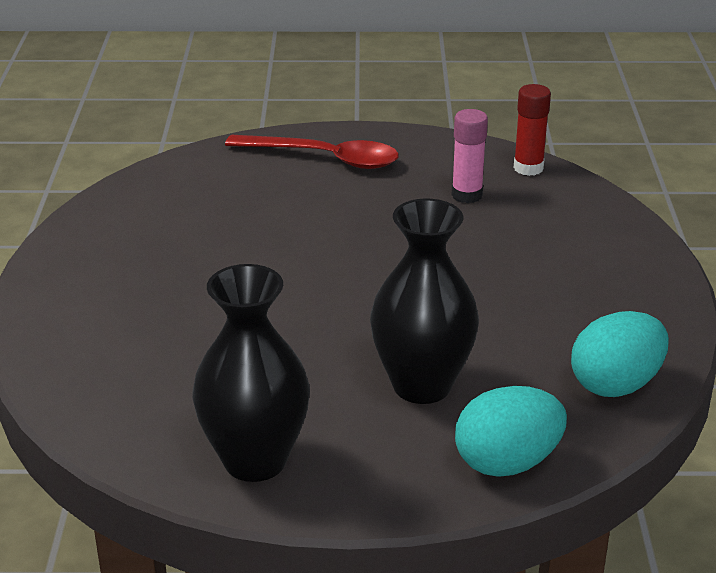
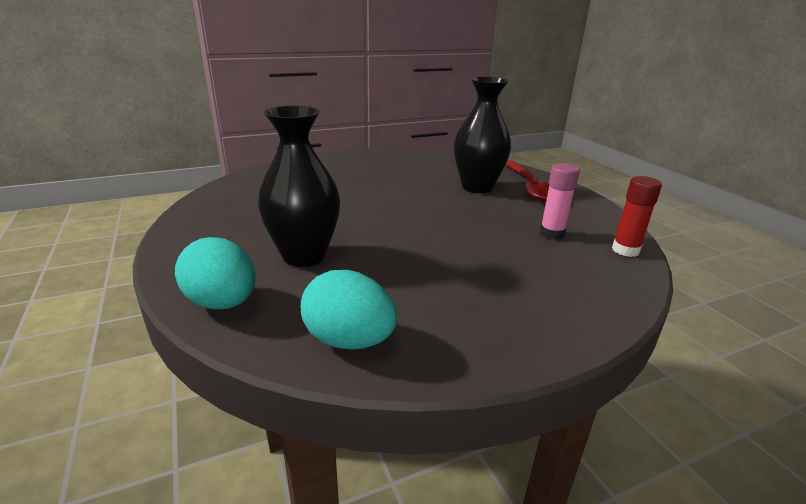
camera: 65 degrees right, 5 degrees down
(255, 460) = (209, 221): black vase -> black vase (477, 187)

